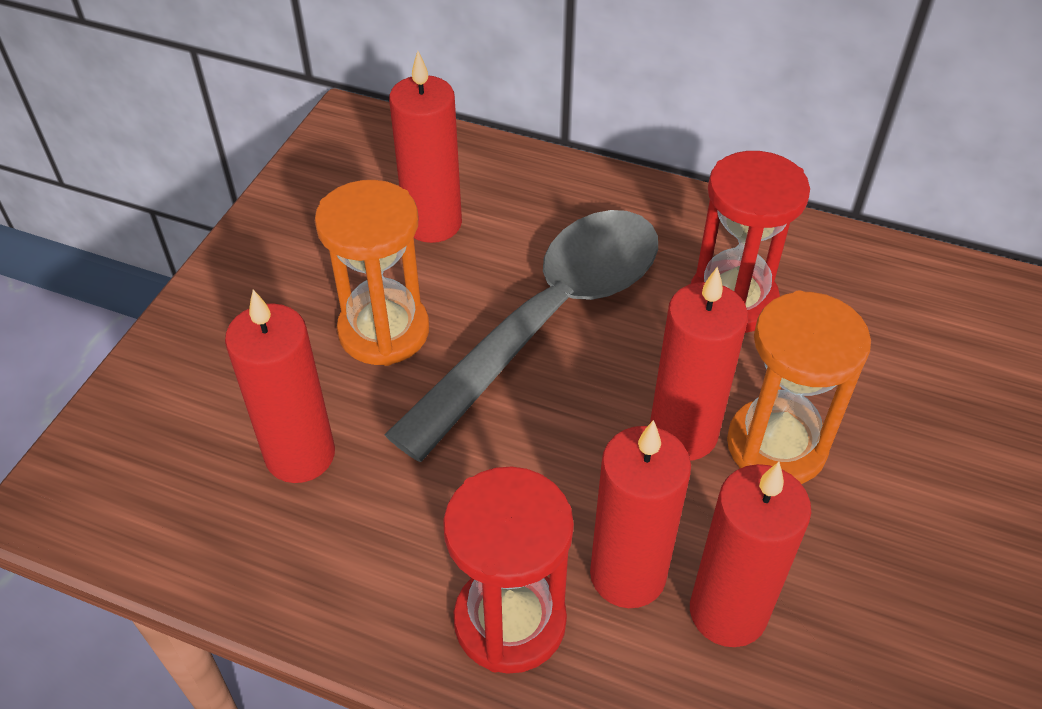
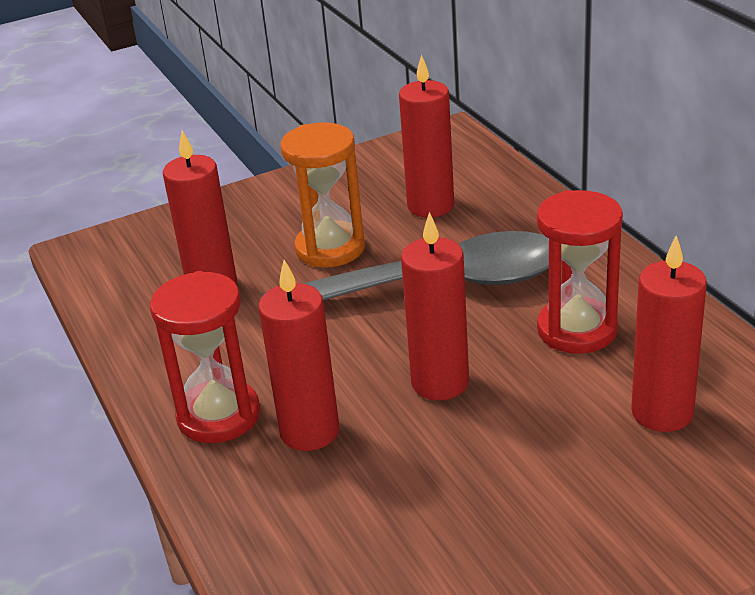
camera: 45 degrees right, 15 degrees down
(728, 612) = (343, 482): red candle -> red candle (662, 412)
(776, 446) = (493, 420): orange hourglass -> none

